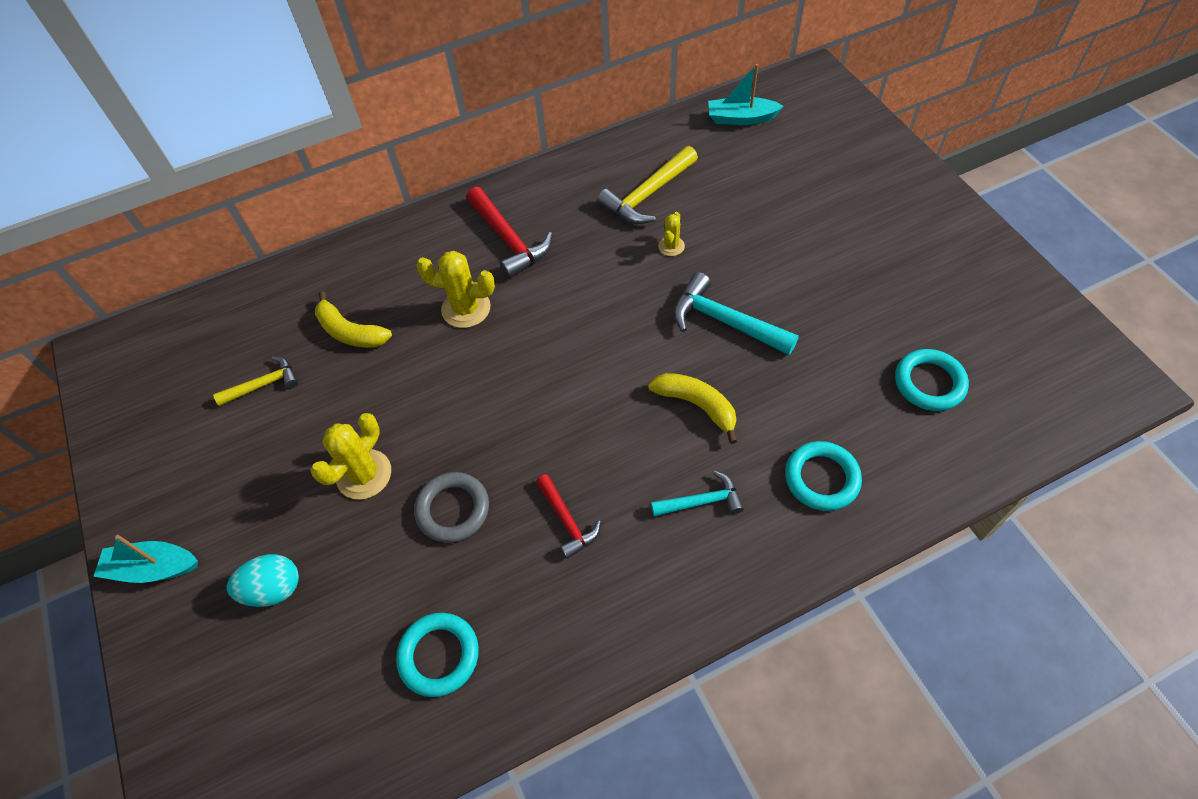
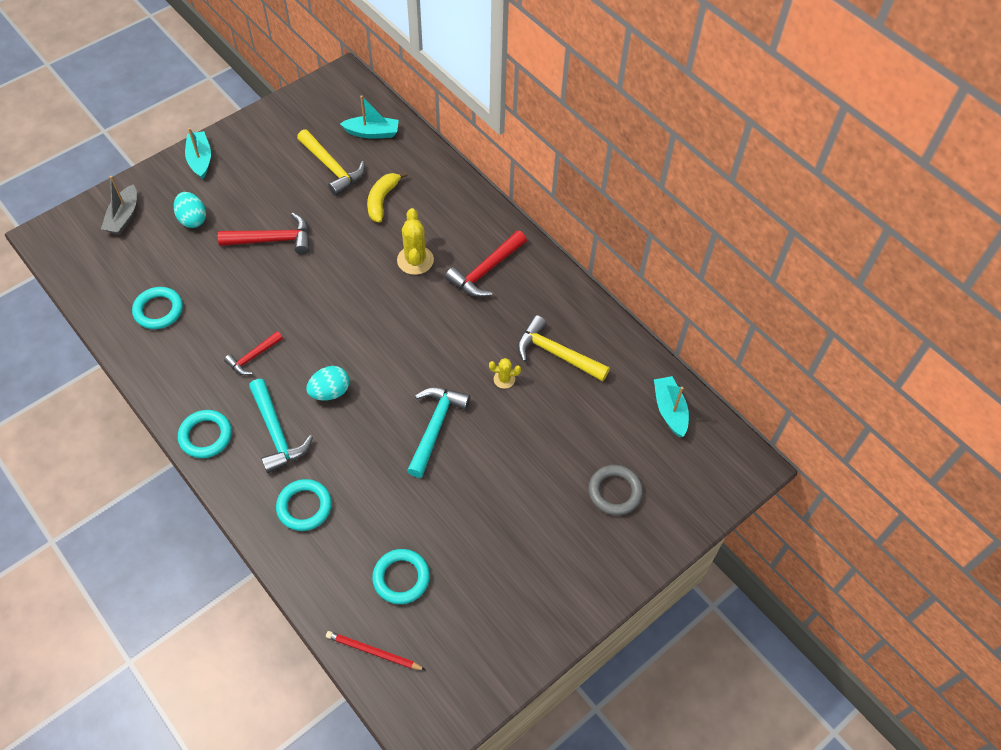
camera: 70 degrees right, 0 degrees up
(218, 706) = (123, 217): none -> grey boat
(224, 329) = (372, 133): none -> turquoise boat
(264, 384) = (332, 168): yellow hammer -> yellow hammer, size x1.62
(364, 474) = (273, 240): yellow cactus -> red hammer
(453, 509) = (254, 293): grey ring -> grey ring (615, 492)
(649, 429) = (330, 392): none -> turquoise egg
(690, 598) = (205, 436): none -> turquoise ring
(697, 405) = (354, 419): yellow banana -> none
(702, 501) = (276, 433): turquoise hammer -> turquoise hammer, size x1.62
(1026, 423) = (373, 652): none -> red pencil

